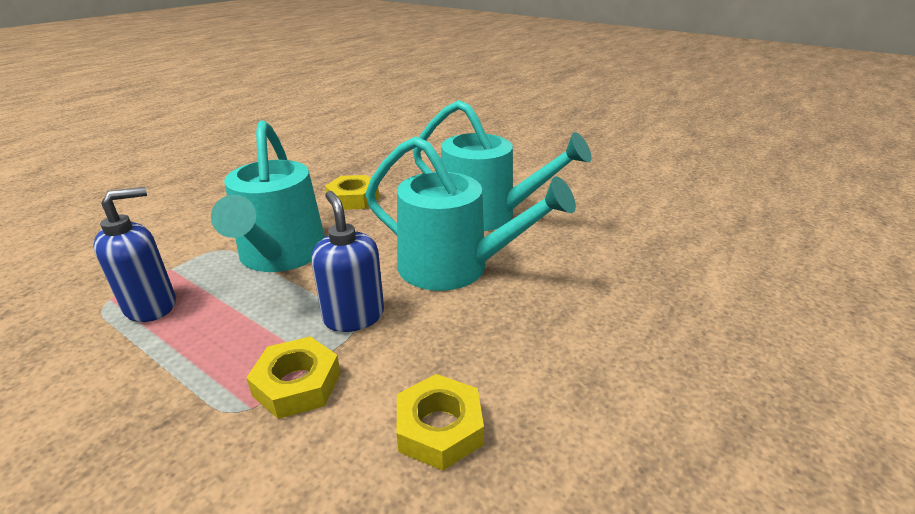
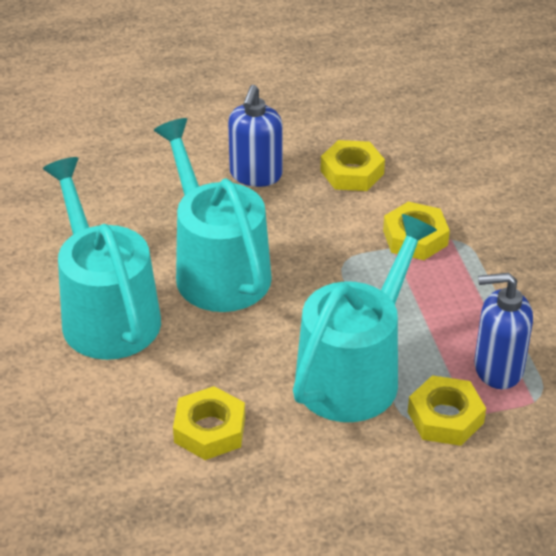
camera: 140 degrees left, 10 degrees up
(191, 260) = (445, 417): none -> yellow nut
(353, 316) = (341, 267): blue soap dispenser -> blue soap dispenser (255, 175)

